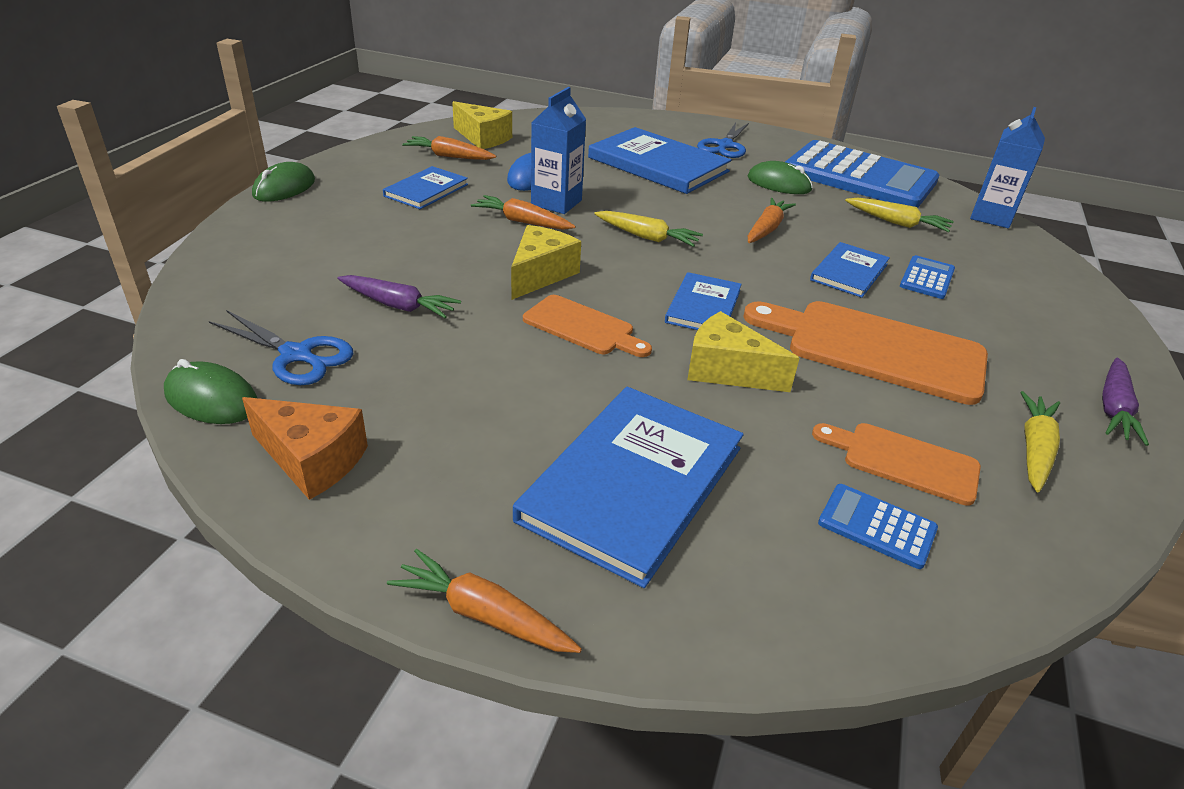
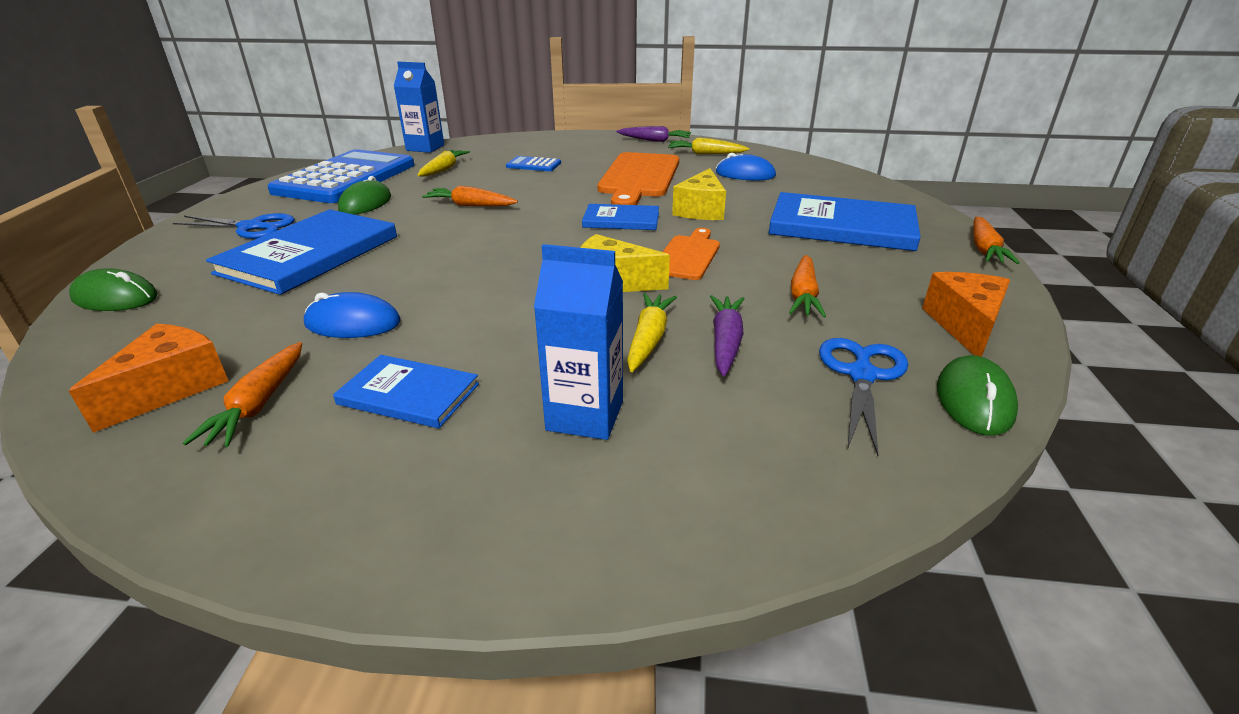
camera: 100 degrees left, 5 degrees down
(284, 188) = (419, 566): green mouse -> green mouse (115, 298)
(483, 138) = (171, 388): yellow cheese -> orange cheese
(522, 222) = (494, 308): orange carrot -> orange carrot (803, 295)
(556, 203) = (434, 296): blue carton -> blue carton (585, 415)
(647, 237) = (507, 246): yellow carrot -> yellow carrot (649, 339)
(849, 272) = (537, 182): blue book -> none
(877, 526) = (802, 179): blue calculator -> none
(903, 461) = (745, 174): orange cutting board -> blue mouse

